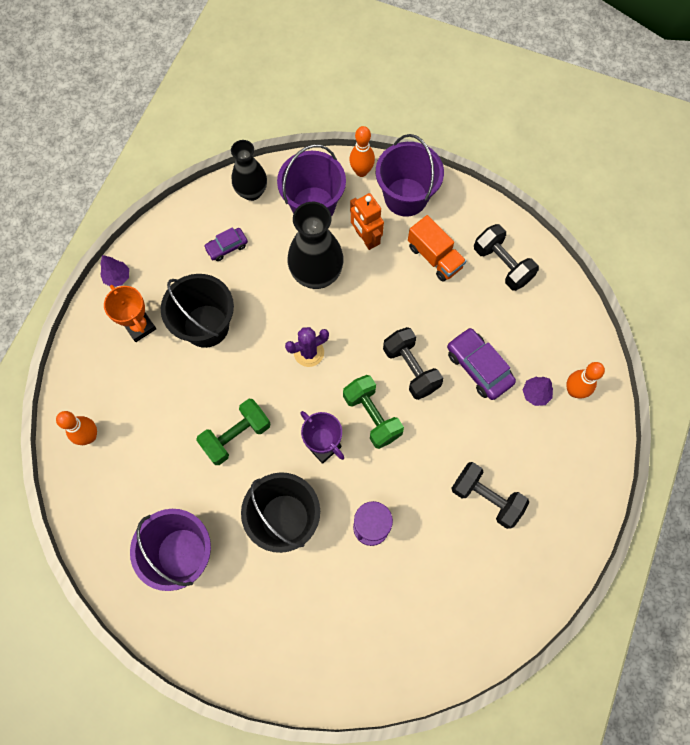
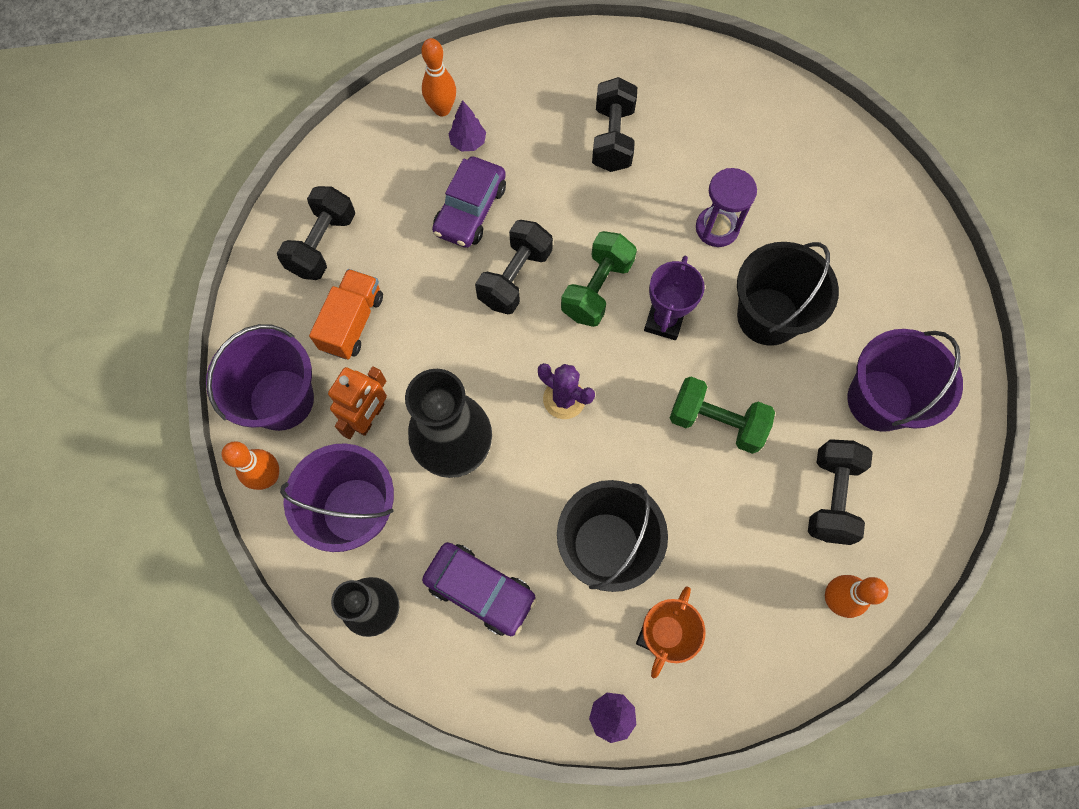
camera: 120 degrees left, 0 degrees up
(145, 476) = (831, 497): none -> black dumbbell
(226, 247) = (480, 590): purple car -> purple car, size x1.67

